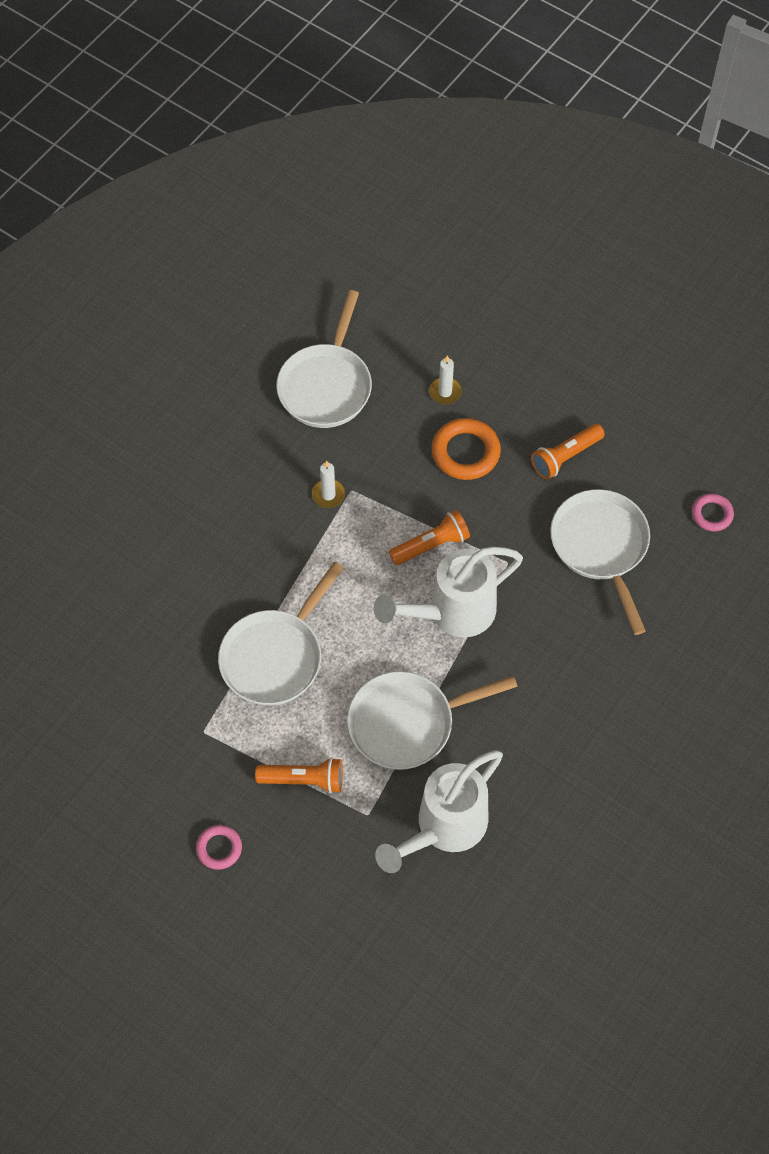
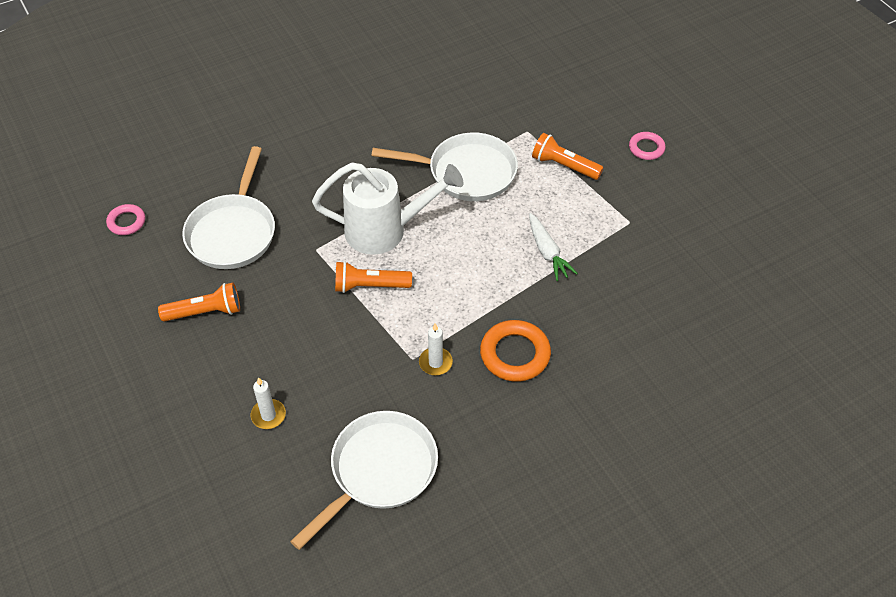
camera: 155 degrees left, 10 degrees down
(275, 656) = (547, 252): white pan -> white carrot
(444, 827) = (476, 106): white watering can -> none
(465, 452) = (288, 351): orange ring -> orange ring (515, 354)

